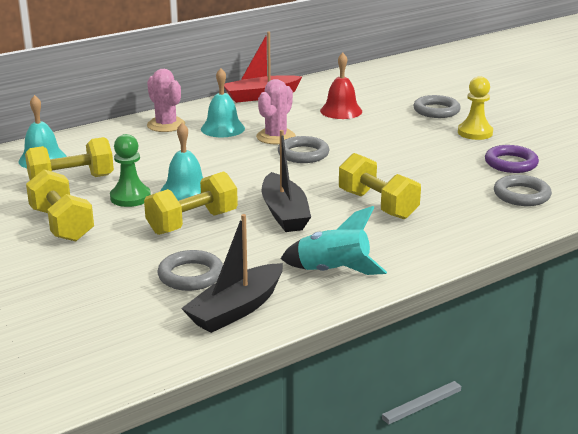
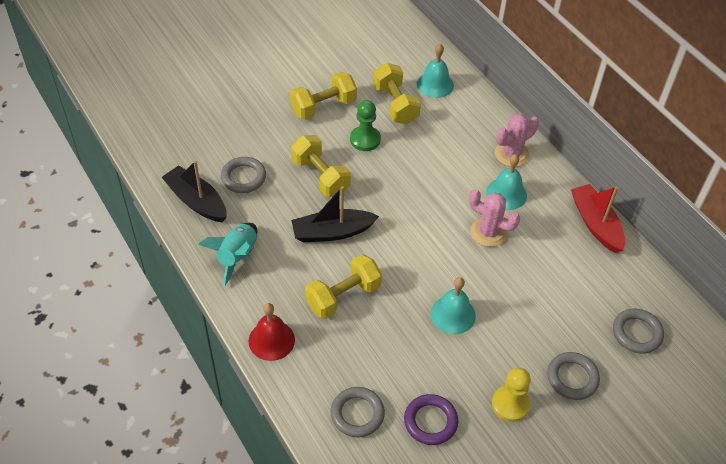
camera: 90 degrees right, 25 degrees up
(185, 190) = (376, 171): turquoise bell -> turquoise bell (453, 314)
(303, 154) = (449, 251): grey ring -> grey ring (637, 333)
(341, 111) = (561, 289): red bell -> red bell (271, 340)

